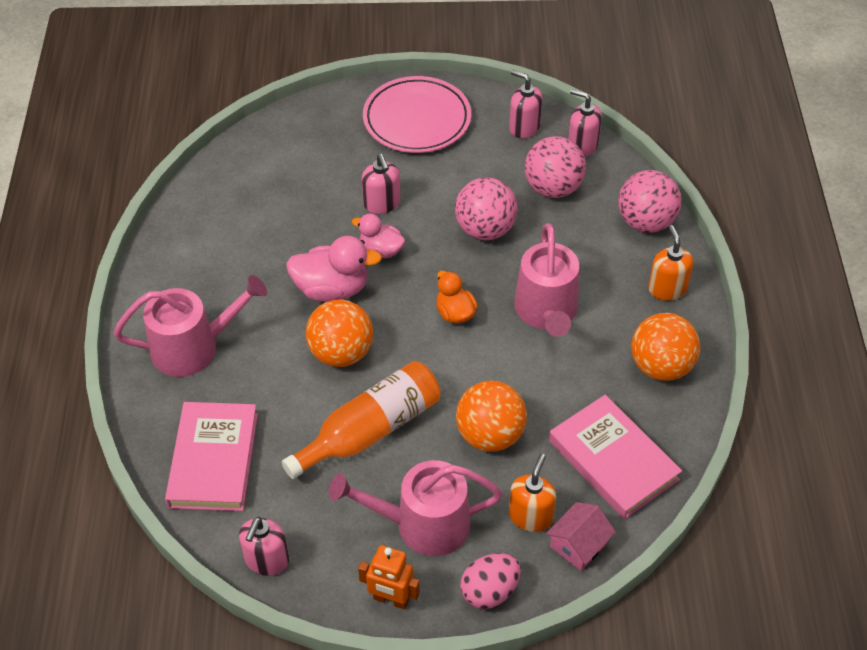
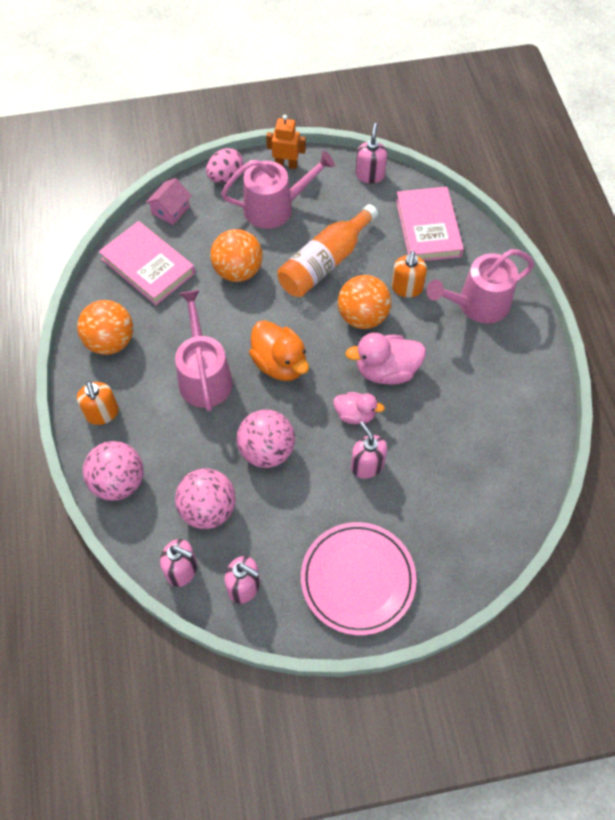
camera: 170 degrees right, 10 degrees up
(455, 313) = (280, 364): orange duck -> orange duck, size x1.60
(530, 516) = (203, 222): orange soap dispenser -> orange soap dispenser (406, 288)

